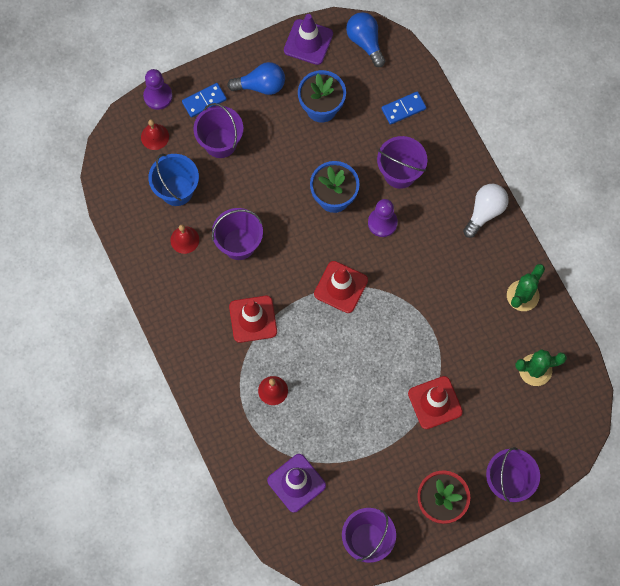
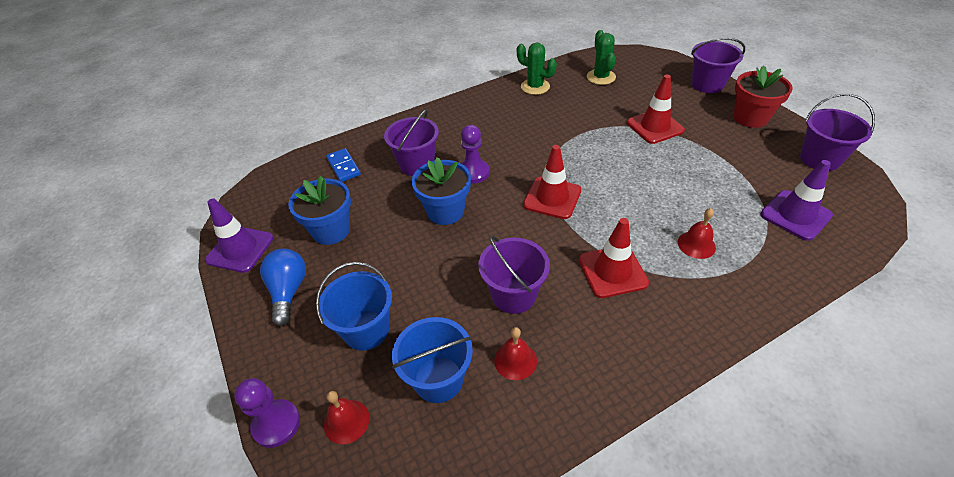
camera: 90 degrees left, 25 degrees down
(204, 101) = (297, 357): blue domino -> none
(220, 143) = (366, 330): purple bucket -> blue bucket
(365, 42) = (256, 200): blue light bulb -> none
(485, 212) = (457, 110): white light bulb -> none

